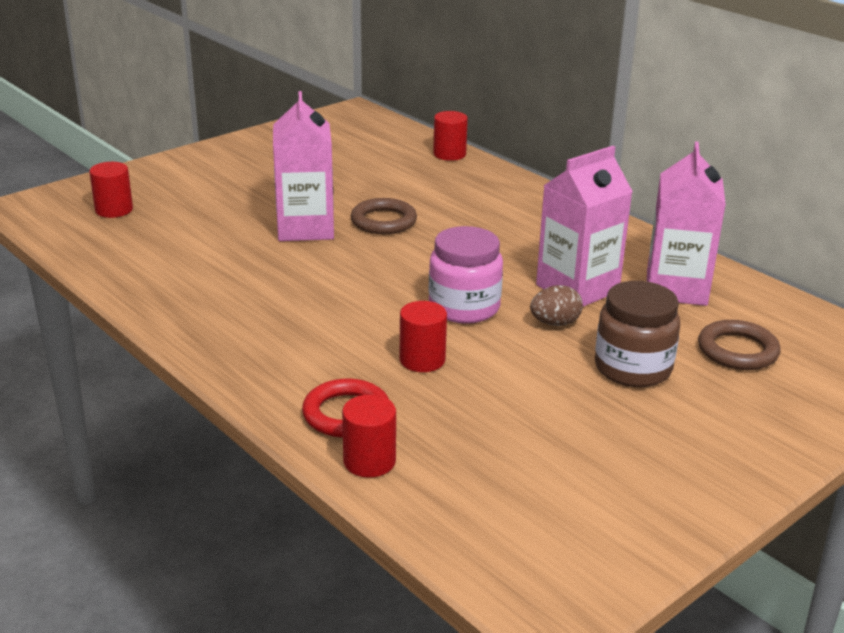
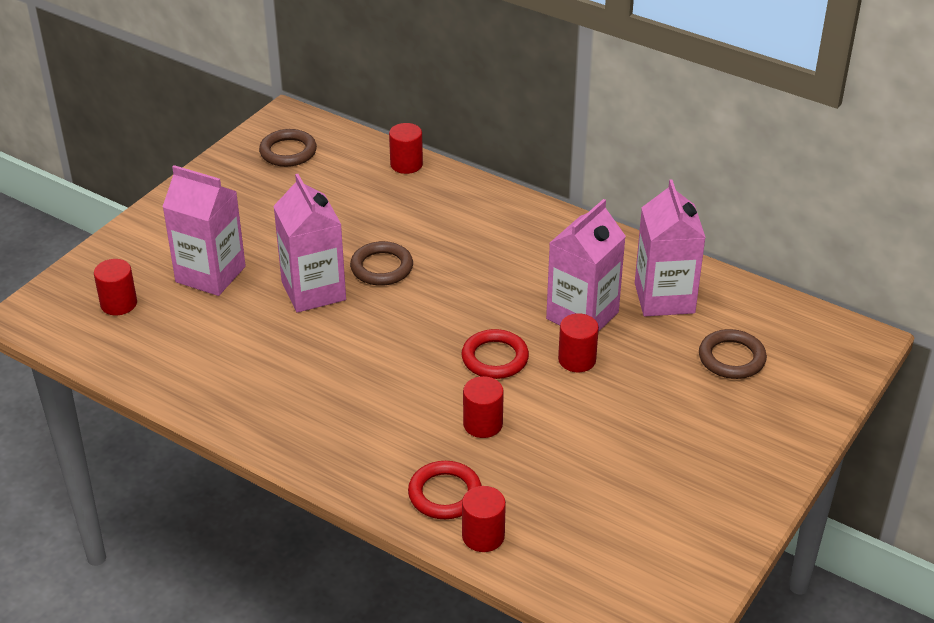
camera: 15 degrees left, 10 degrees up
(214, 202) = (210, 274): none -> pink carton
(342, 132) = (288, 152): none -> brown ring
(464, 307) = (495, 358): pink jar -> red ring
(555, 323) = (577, 360): brown egg -> red cylinder
(632, 368) = (655, 395): brown jar -> none

